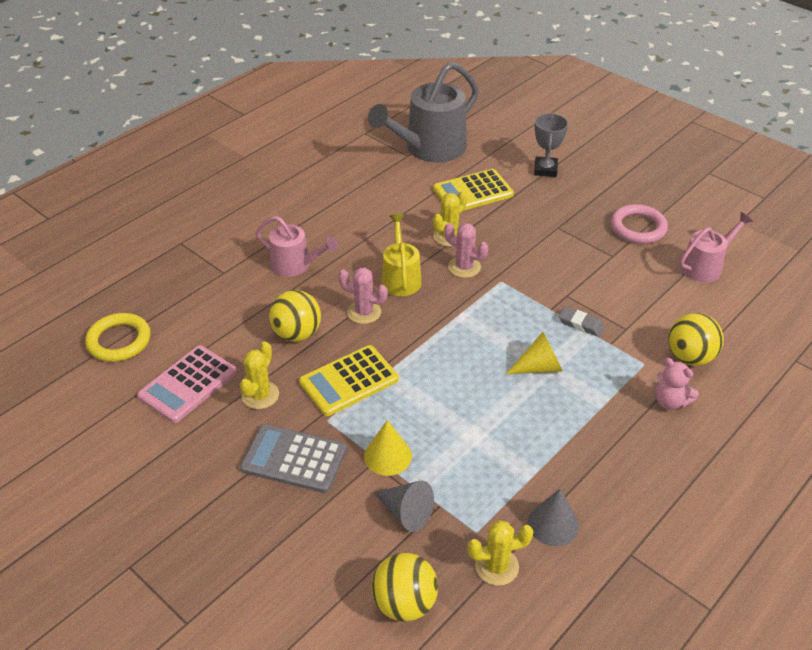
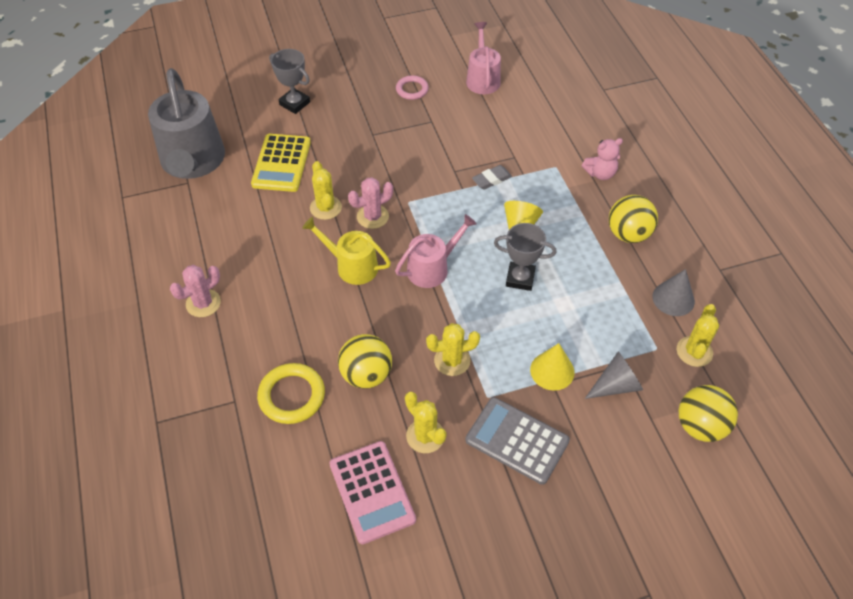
camera: 60 degrees left, 10 degrees up
(119, 341) = (266, 534): yellow ring -> yellow ring (292, 396)
(294, 459) = (517, 440): grey calculator -> grey calculator turned 75 degrees clockwise
(295, 265) = (271, 336): pink watering can -> pink watering can (432, 268)
(349, 381) = (452, 360): yellow calculator -> yellow cactus
(364, 312) = (375, 312): pink cactus -> pink cactus (203, 303)
(477, 391) = (520, 278): none -> grey trophy
(638, 227) = (412, 89): pink ring -> pink ring, size x0.64
(690, 357) = (566, 139): yellow ball -> yellow ball (628, 234)

